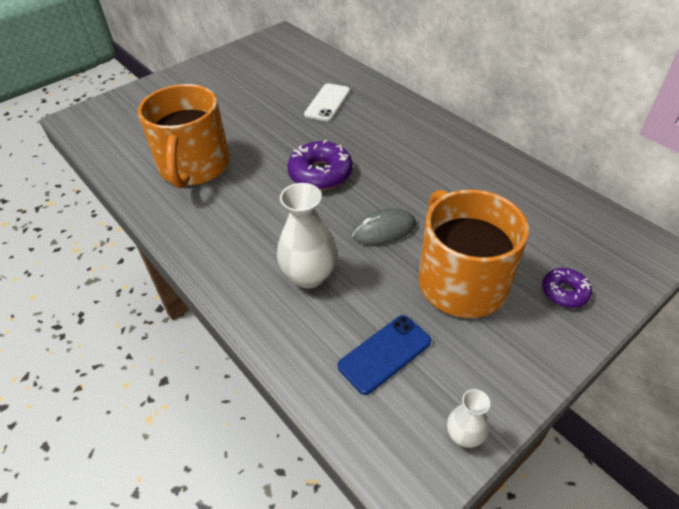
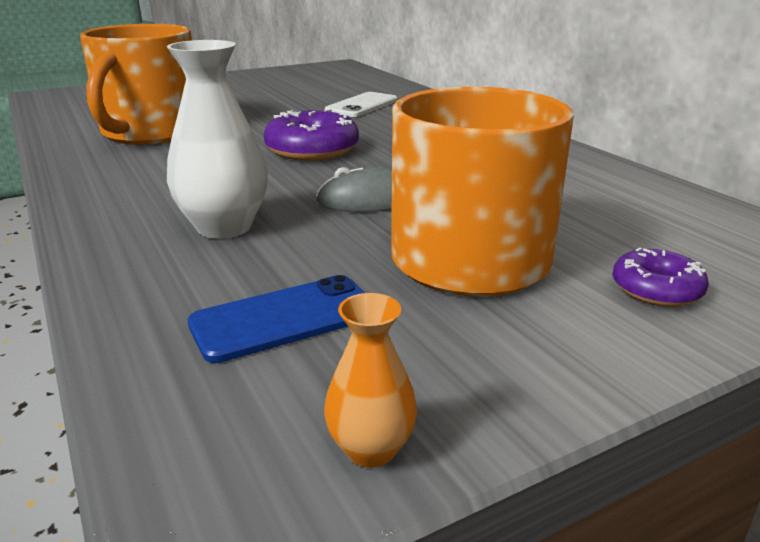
camera: 10 degrees right, 20 degrees down
(464, 435) = (371, 449): white vase -> orange vase

